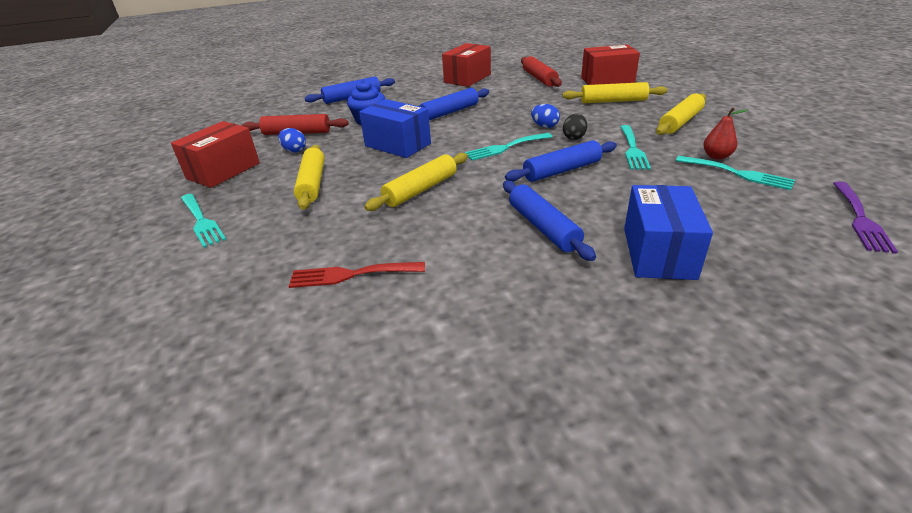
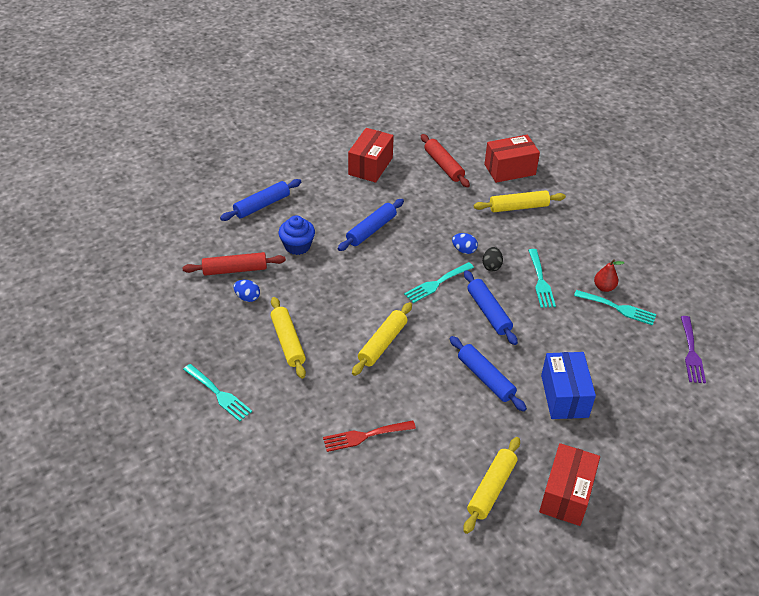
camera: 15 degrees left, 10 degrees up
(223, 171) = (196, 330): red box -> red box (566, 494)
(398, 145) = (340, 284): blue box -> none
(562, 170) = (488, 312): blue rolling pin -> blue rolling pin turned 75 degrees counterclockwise
(680, 122) = (577, 240): yellow rolling pin -> yellow rolling pin (491, 488)

